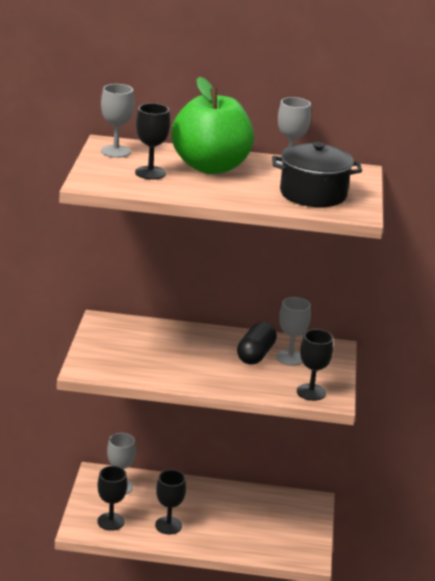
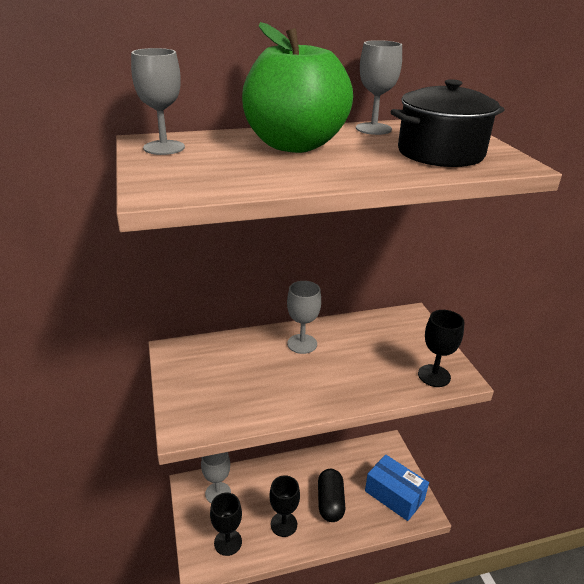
camera: 20 degrees left, 5 degrees up
(150, 173) = (229, 164): black goblet -> none
(255, 355) = (350, 346): black capsule -> black capsule (330, 502)
(290, 358) = (383, 339): grey goblet -> grey goblet (302, 344)
(290, 538) = (394, 495): none -> blue box

